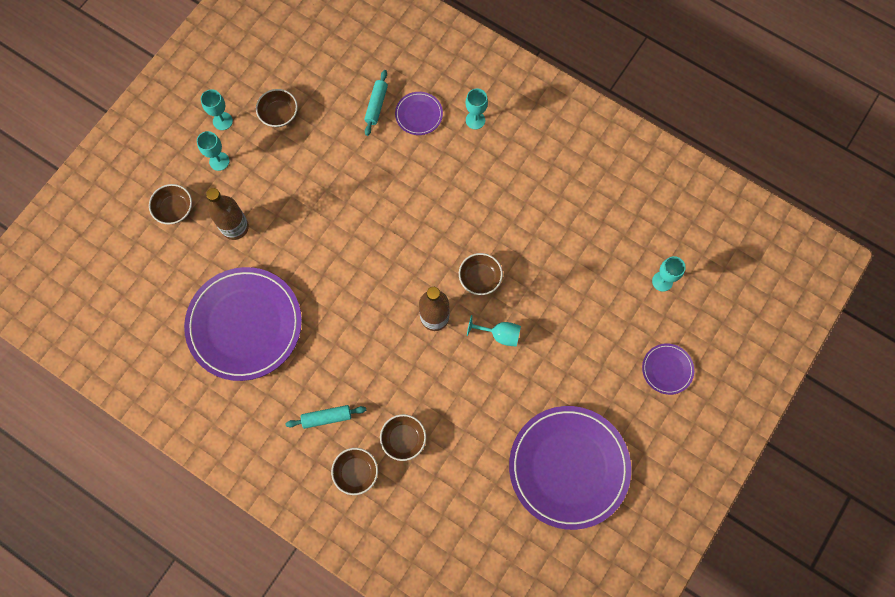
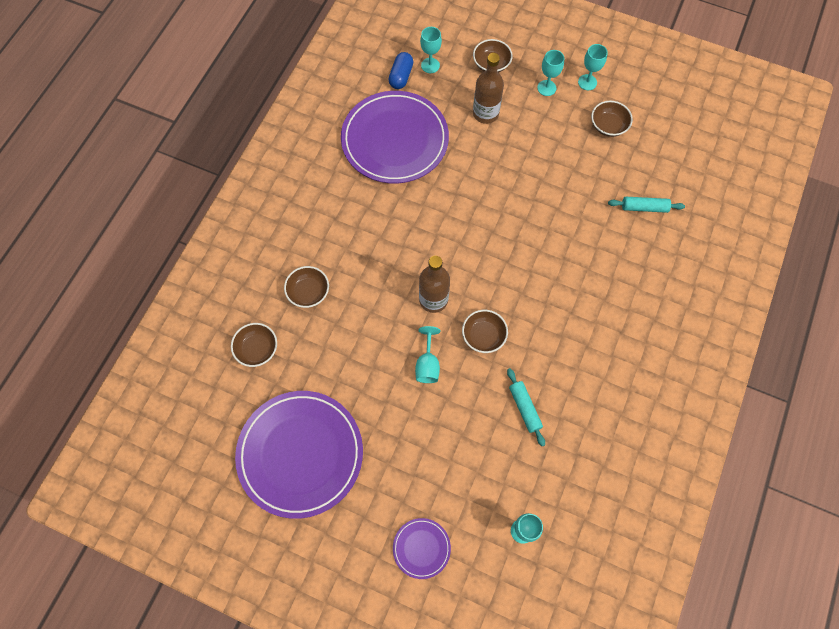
camera: 80 degrees right, 5 degrees down
(165, 305) = (401, 76): none -> blue capsule
(327, 417) = (319, 223): turquoise rolling pin -> turquoise rolling pin (524, 408)
(356, 472) = (272, 257): brown bowl -> brown bowl (257, 349)
(419, 114) = (646, 248): purple plate -> none
(475, 120) = (657, 304): turquoise goblet -> turquoise goblet (430, 65)

